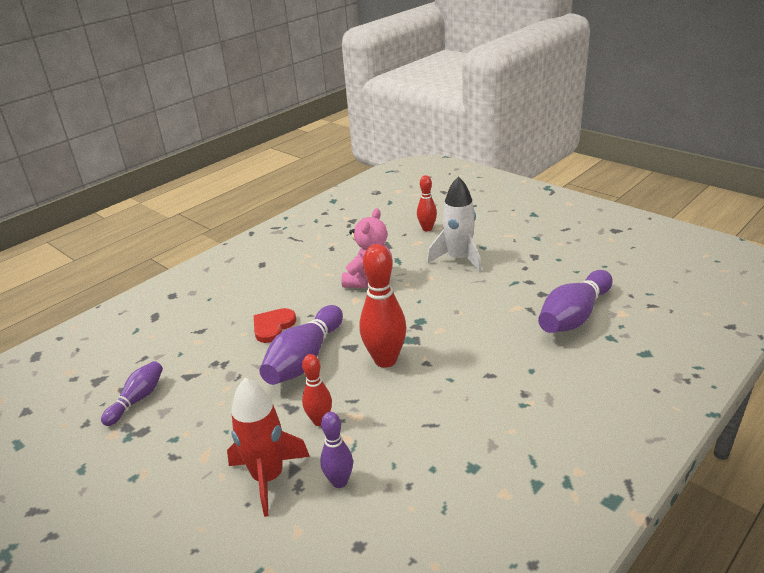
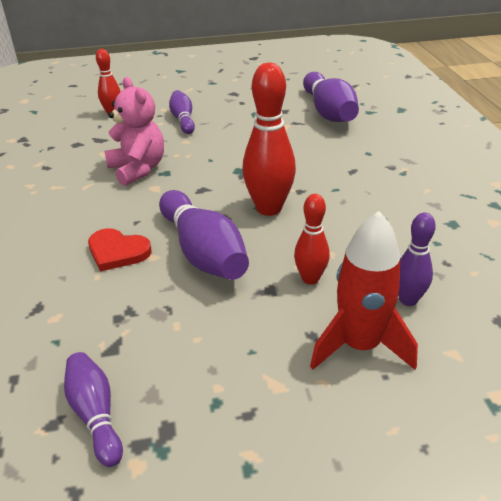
camera: 55 degrees left, 5 degrees up
(273, 326) = (117, 252): red heart -> red heart turned 45 degrees counterclockwise
(458, 259) = (183, 120): white rocket -> purple bowling pin

